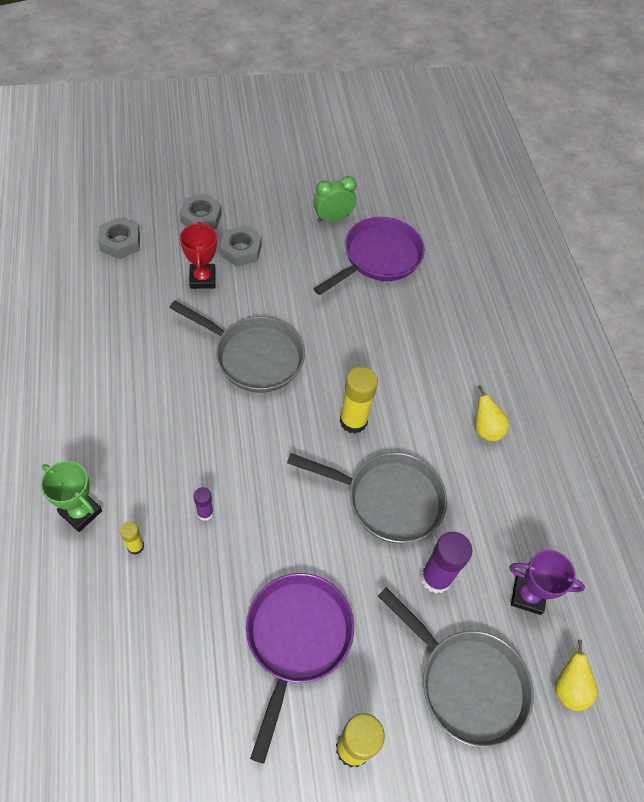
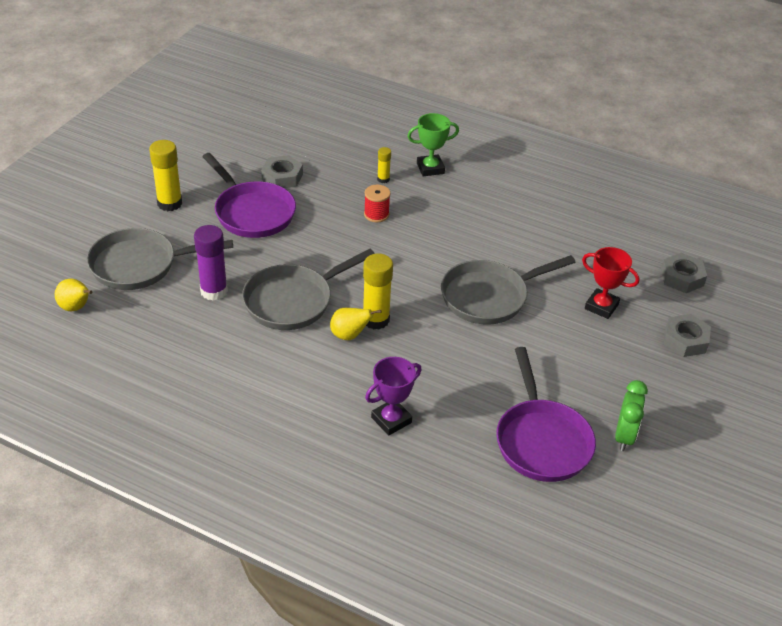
camera: 130 degrees right, 15 degrees down
(205, 513) = (376, 214): purple glue stick -> red spool
(241, 250) = (622, 346): grey nut -> grey nut (282, 177)
(485, 429) = (288, 394): yellow pear -> yellow pear (349, 335)
(528, 595) = (147, 328): purple trophy -> purple trophy (391, 420)

